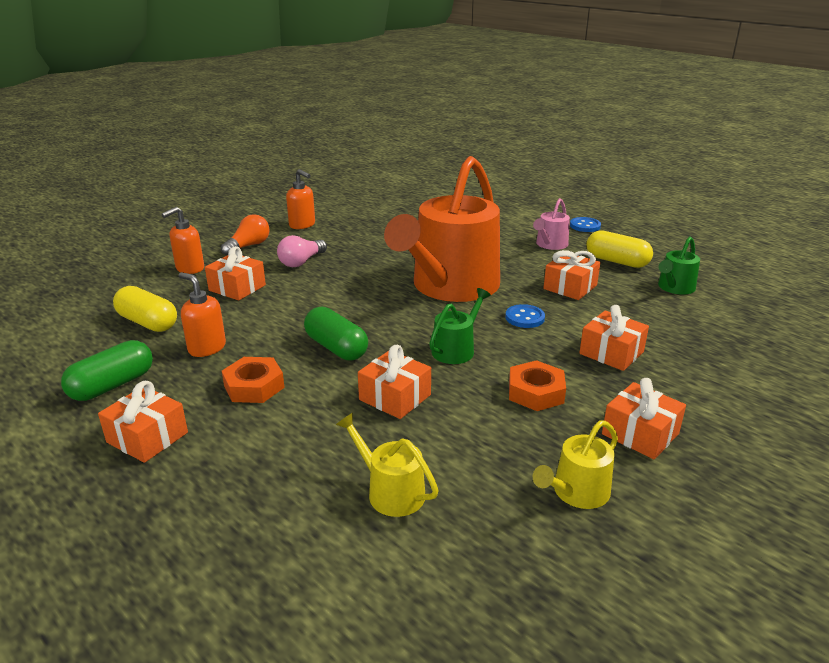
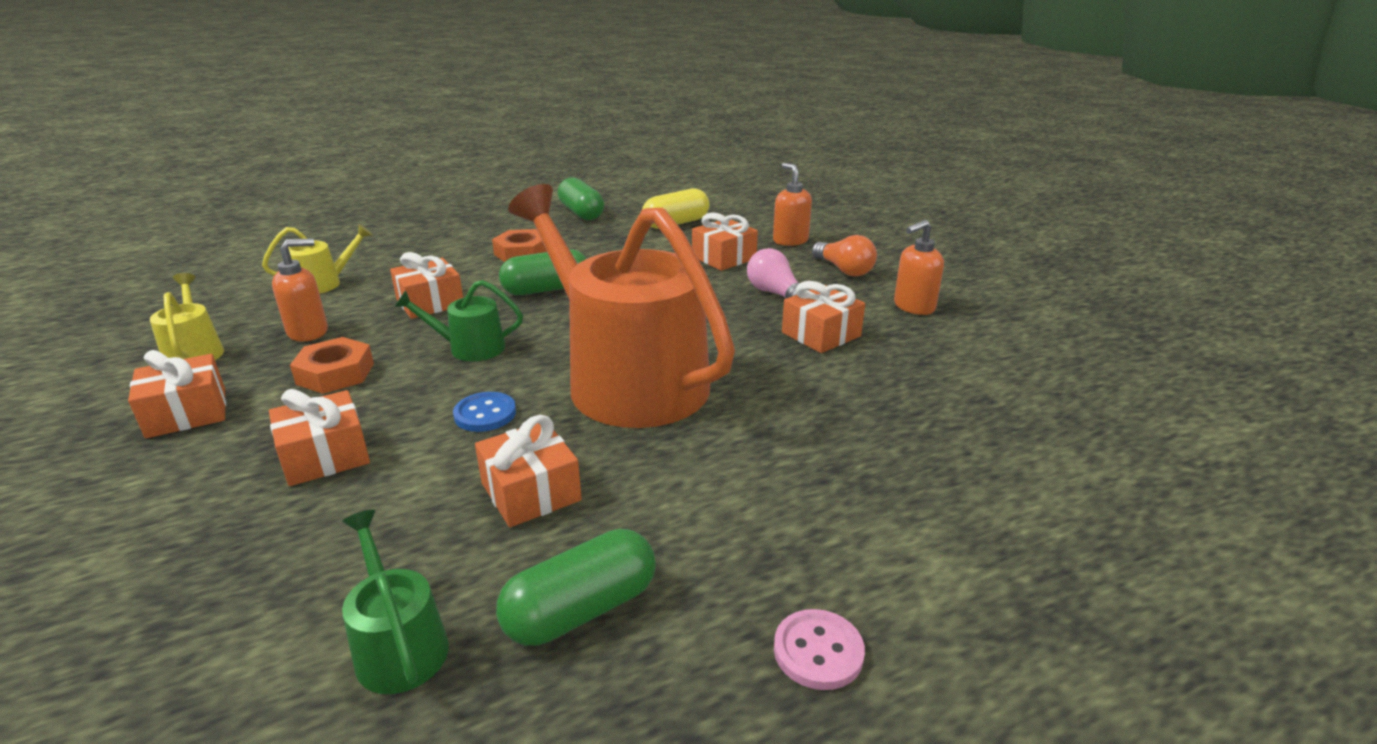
camera: 110 degrees right, 0 degrees up
(147, 437) = (499, 221): orange gift -> orange gift (821, 334)
(207, 348) = (606, 241): orange soap dispenser -> orange soap dispenser (308, 332)
(456, 349) = (470, 348): green watering can -> green watering can turned 120 degrees clockwise
(550, 245) = (725, 537): pink watering can -> none
(585, 226) = (818, 651): blue button -> pink button
(617, 261) = (581, 610): yellow capsule -> green capsule

